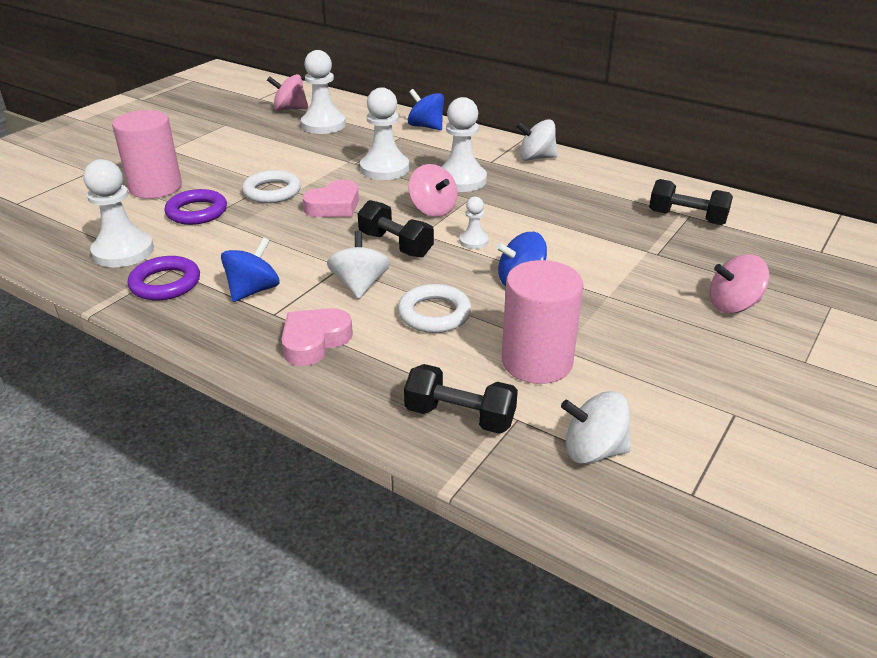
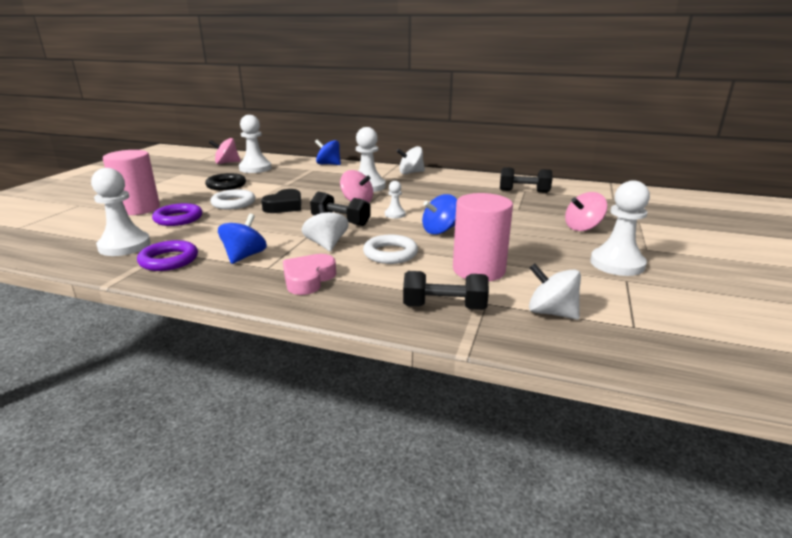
camera: 15 degrees left, 10 degrees down
(274, 155) = (226, 185): none -> black ring
(334, 206) = (284, 206): pink heart -> black heart
(384, 169) = (311, 185): white pawn -> white pawn (617, 264)
(593, 451) = (551, 312): white spinning top -> white spinning top turned 45 degrees clockwise

